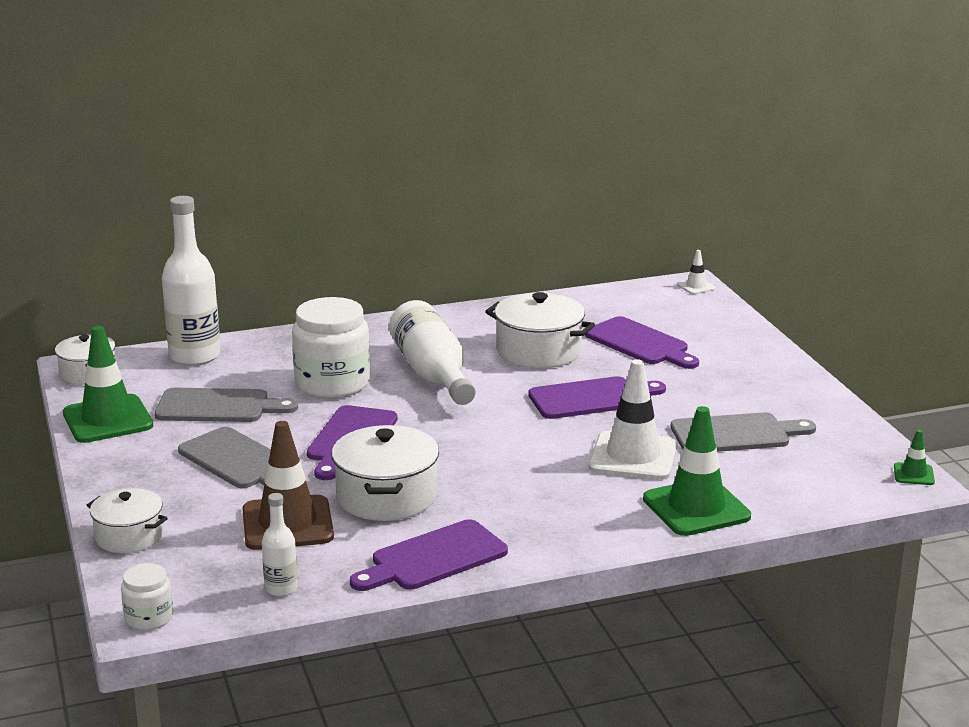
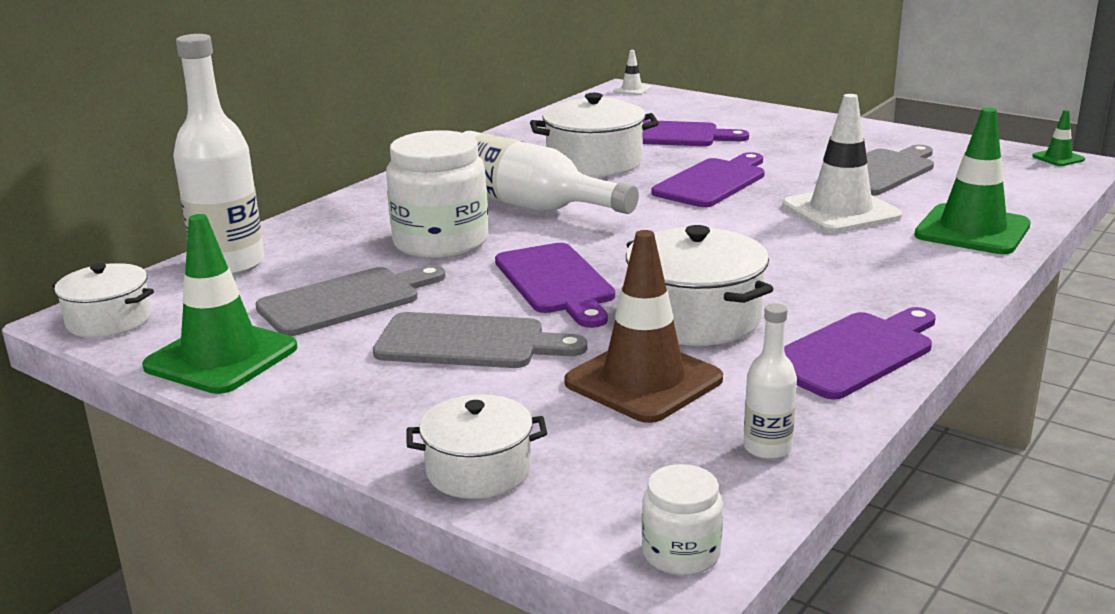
camera: 35 degrees left, 0 degrees up
(433, 558) = (854, 353): purple cutting board -> purple cutting board turned 150 degrees counterclockwise

